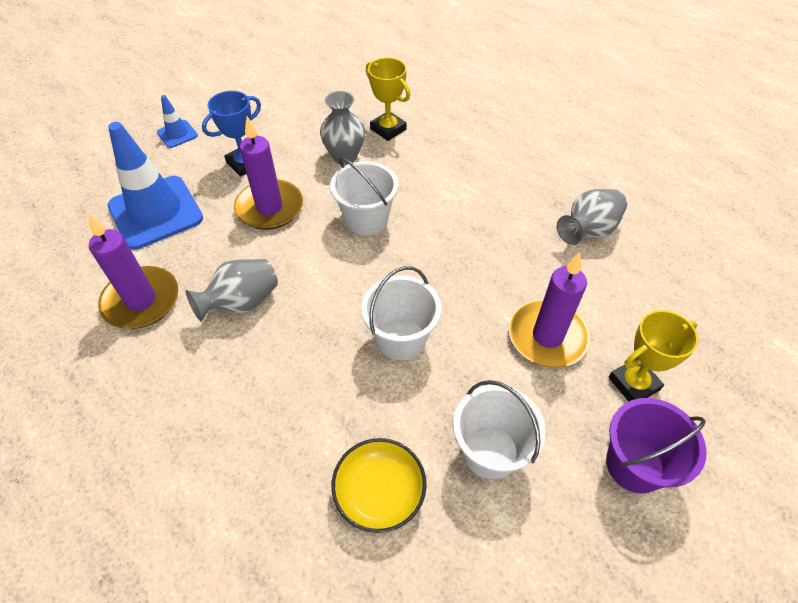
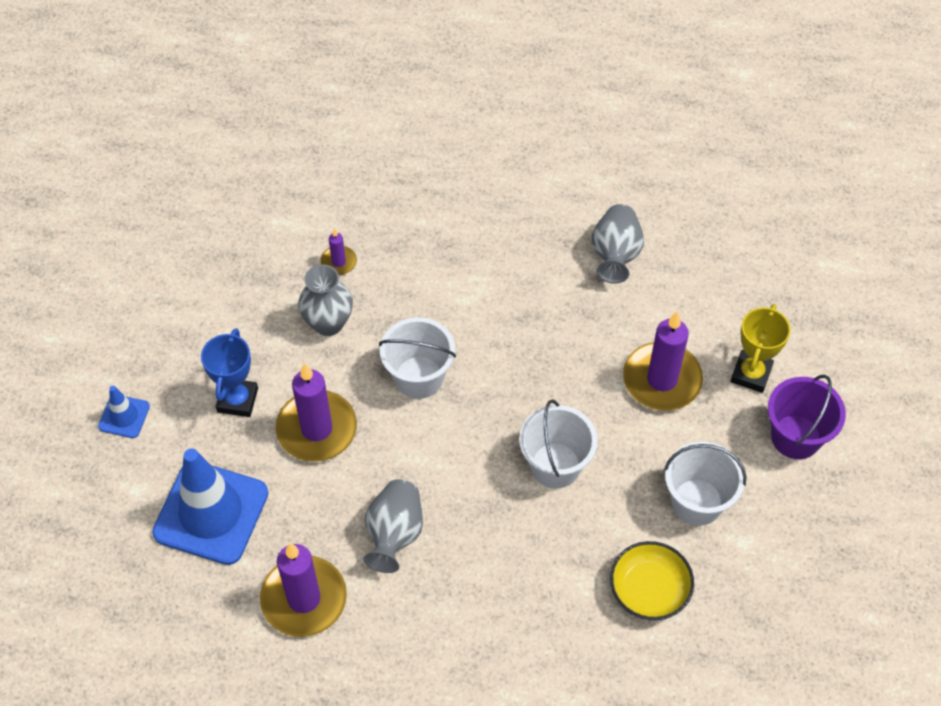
camera: 40 degrees left, 5 degrees up
(388, 129) = (338, 262): yellow trophy -> purple candle

